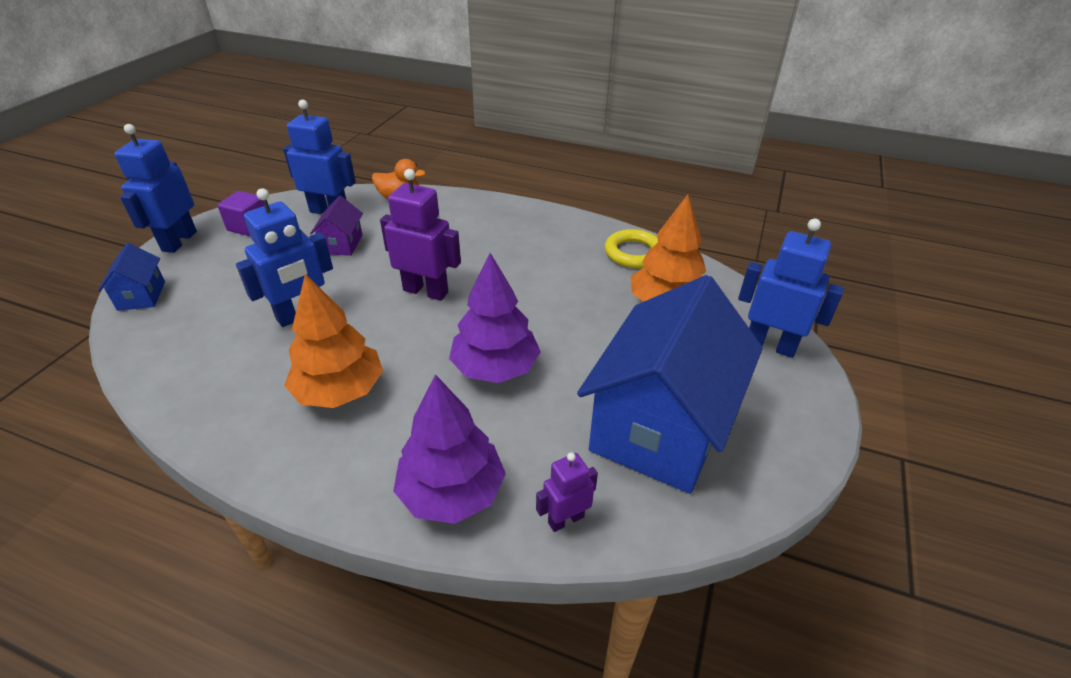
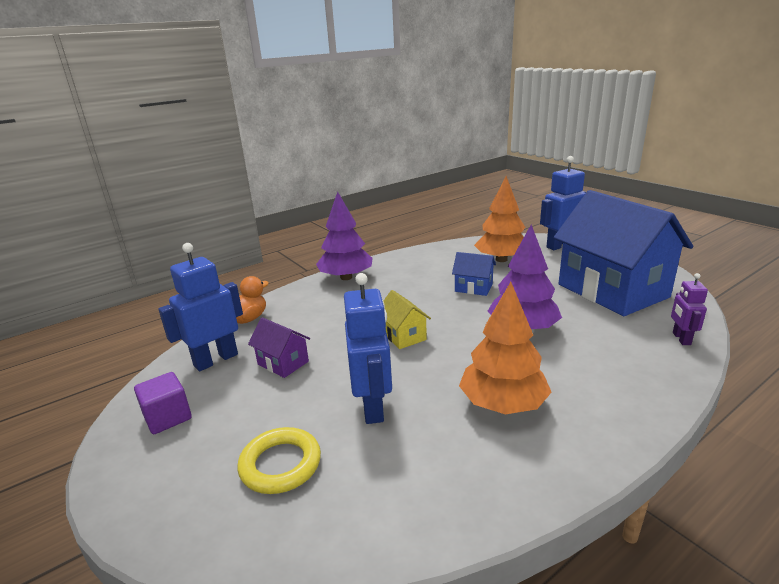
camera: 55 degrees left, 15 degrees down
(141, 296) = (206, 532): blue house -> blue house (473, 288)
(179, 241) = (119, 481): blue robot -> none
(426, 291) = (403, 336): purple robot -> yellow house
(451, 492) = (644, 374): purple tree -> purple tree (346, 277)
(633, 253) = (439, 254): yellow ring -> yellow ring (280, 464)

